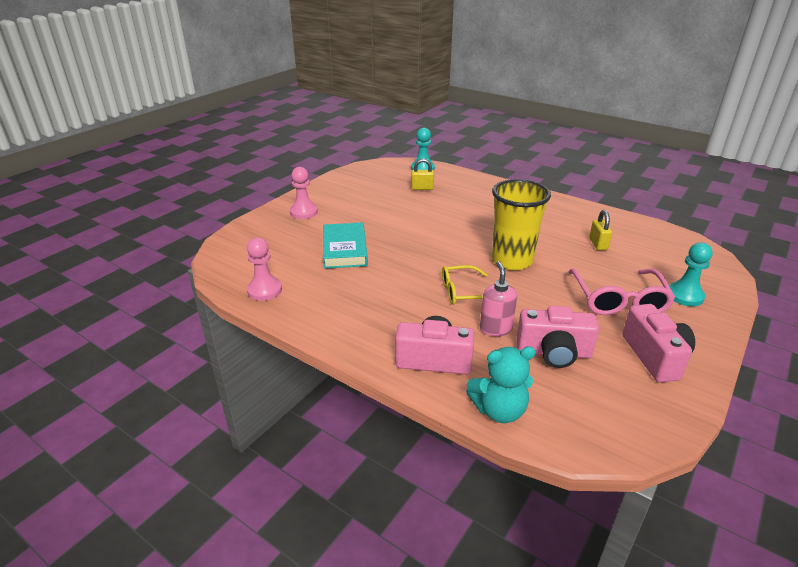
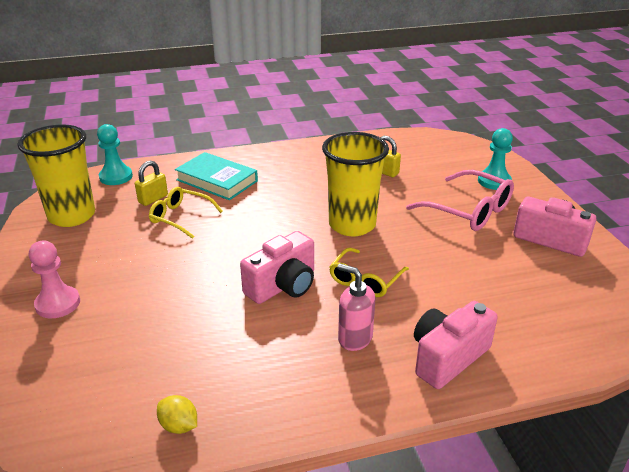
camera: 50 degrees left, 0 degrees up
(264, 290) = (179, 426): pink pawn -> yellow lemon
(344, 249) = (187, 314): turquoise book -> turquoise book (217, 180)
(371, 177) = (72, 216): none -> yellow cup
(420, 204) = (180, 217): none -> yellow glasses
(495, 328) = (439, 293): pink soap dispenser -> pink soap dispenser (354, 338)
(499, 410) = (551, 358): turquoise teddy bear -> none
(553, 352) = (502, 282): pink camera -> pink camera (283, 286)

